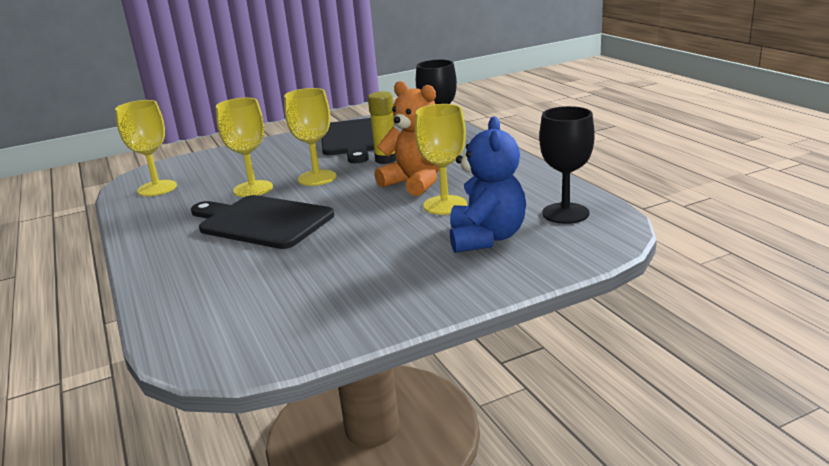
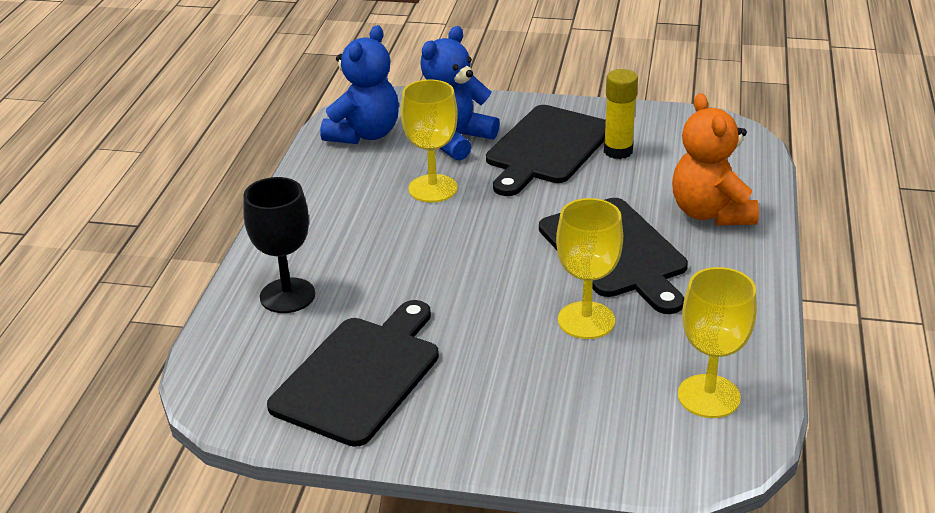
camera: 145 degrees left, 10 degrees up
(317, 178) = (498, 301): yellow goblet -> none
(386, 160) = (387, 295): yellow glue stick -> yellow glue stick (618, 151)
(396, 263) = (546, 148): none -> black cutting board
(415, 182) = (413, 234): orange teddy bear -> orange teddy bear (710, 213)
(565, 213) = (364, 134): black goblet -> blue teddy bear

